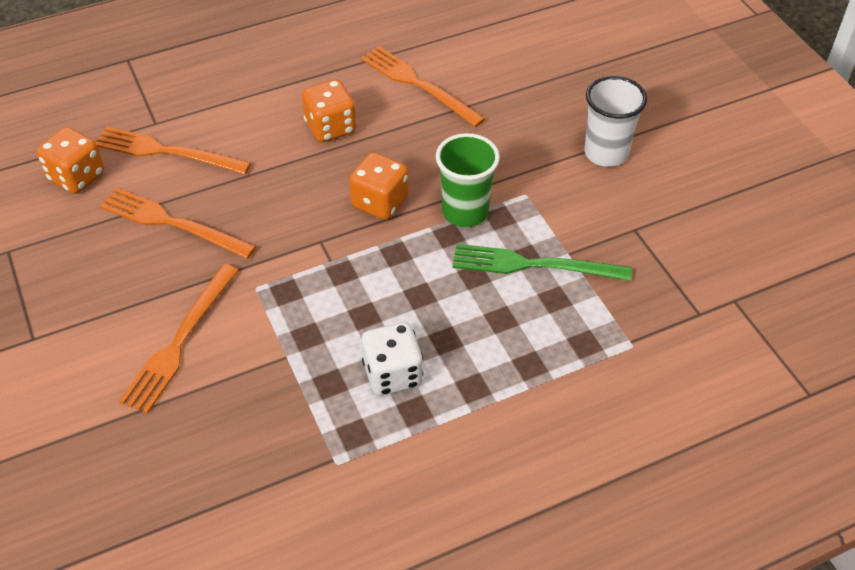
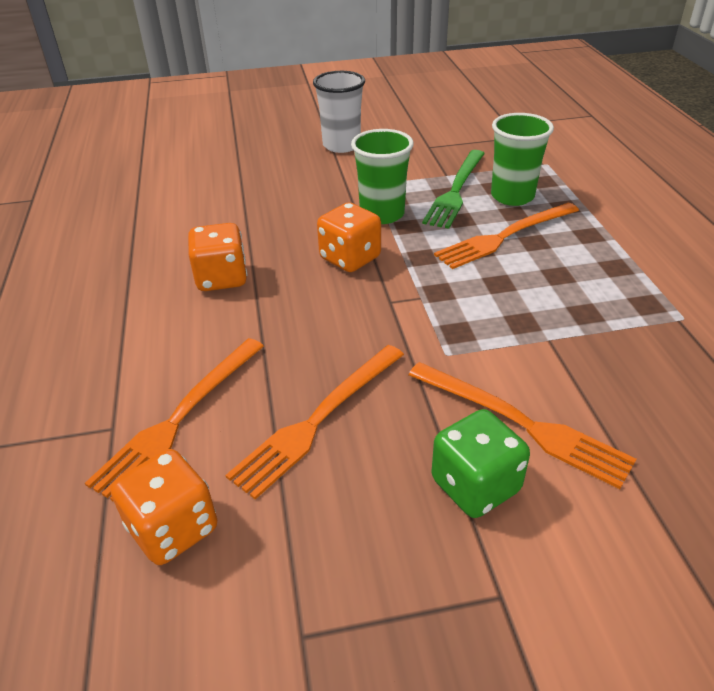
camera: 75 degrees left, 10 degrees down
(118, 318) = (475, 485): none -> green dice
(392, 374) = (574, 274): white dice -> none
(418, 85) = (195, 219): orange fork -> orange fork (505, 236)
(537, 316) = (512, 196): none -> green cup

